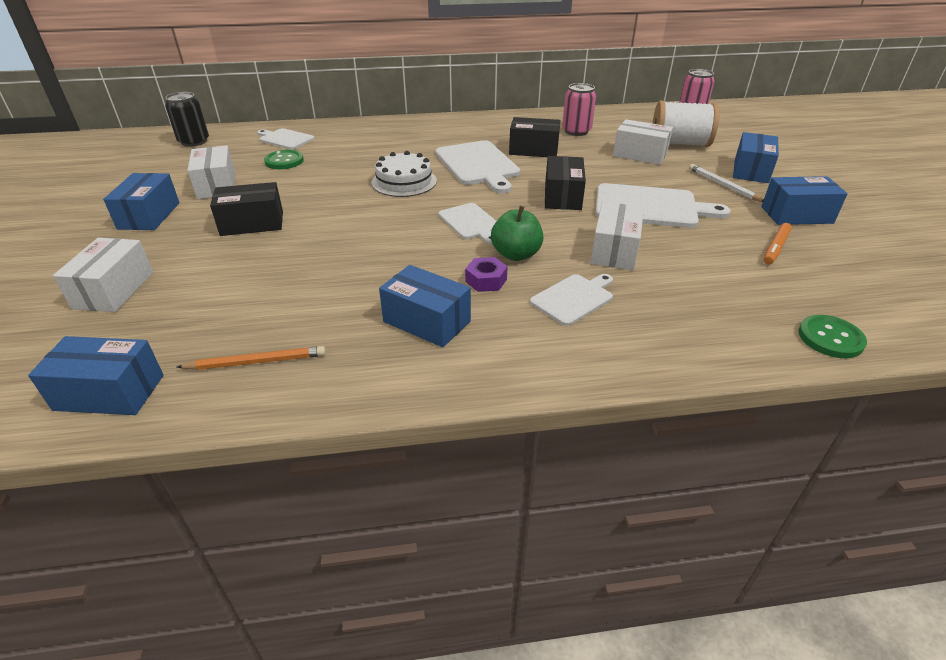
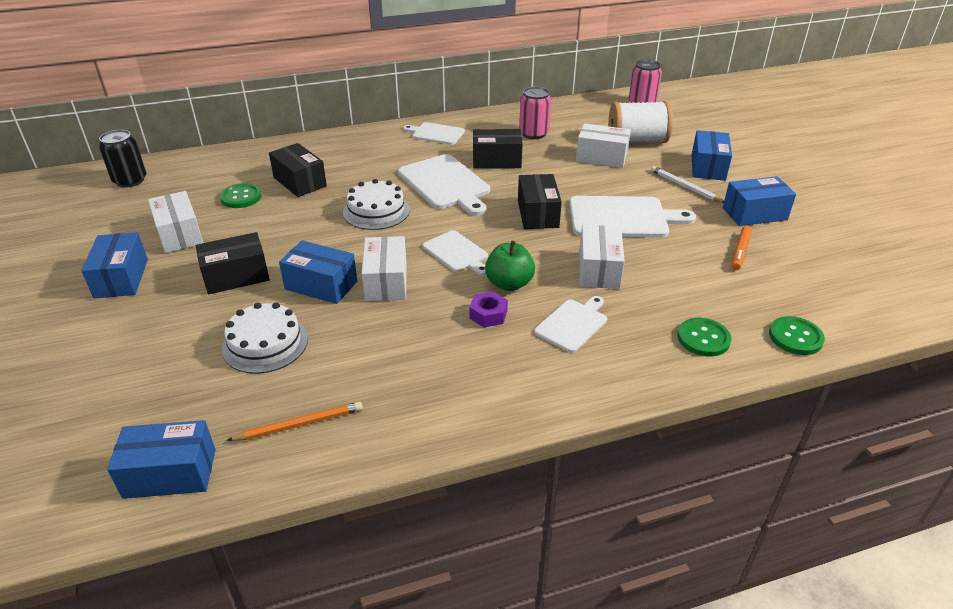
camera: 10 degrees left, 0 degrees up
(114, 290) = (123, 367): white box -> white box (386, 282)
(254, 283) = (265, 343): none -> white cake
(285, 139) = (231, 168): white cutting board -> white cutting board (436, 133)
(342, 153) = (300, 182): none -> black box
(427, 321) = (445, 363): blue box -> blue box (321, 285)
(719, 328) = (703, 338): none -> green button

